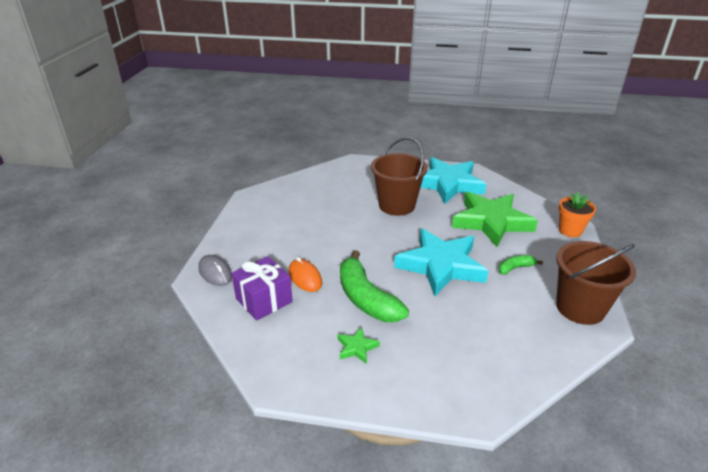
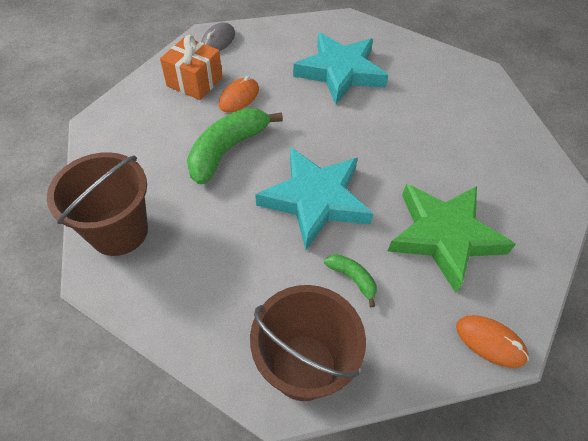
camera: 65 degrees right, 20 degrees up
(264, 300) = (194, 82): purple gift -> orange gift
(356, 347) = (155, 161): green star -> none
(396, 205) = (413, 132): brown bucket -> brown bucket (119, 231)
(448, 184) = (505, 171): turquoise star -> turquoise star (340, 72)
(570, 230) = (490, 342): orange flower pot -> orange mouse

